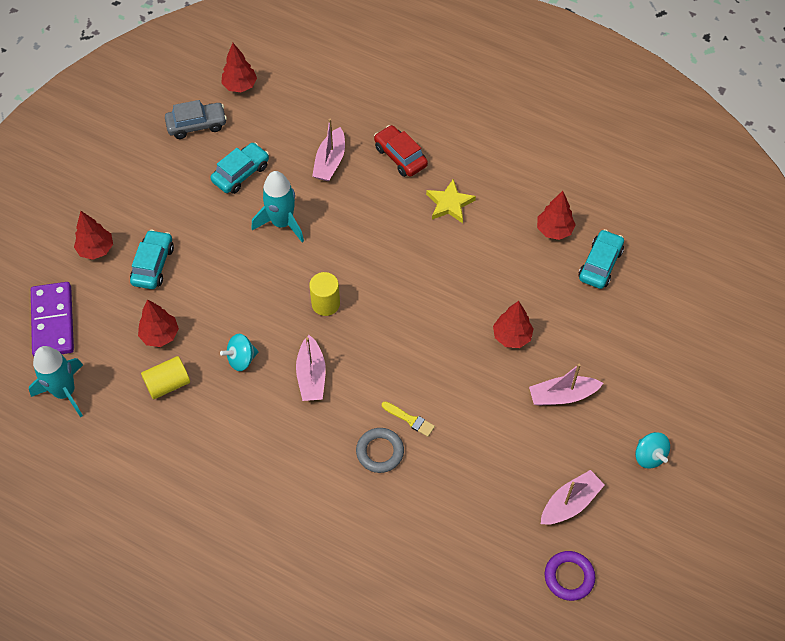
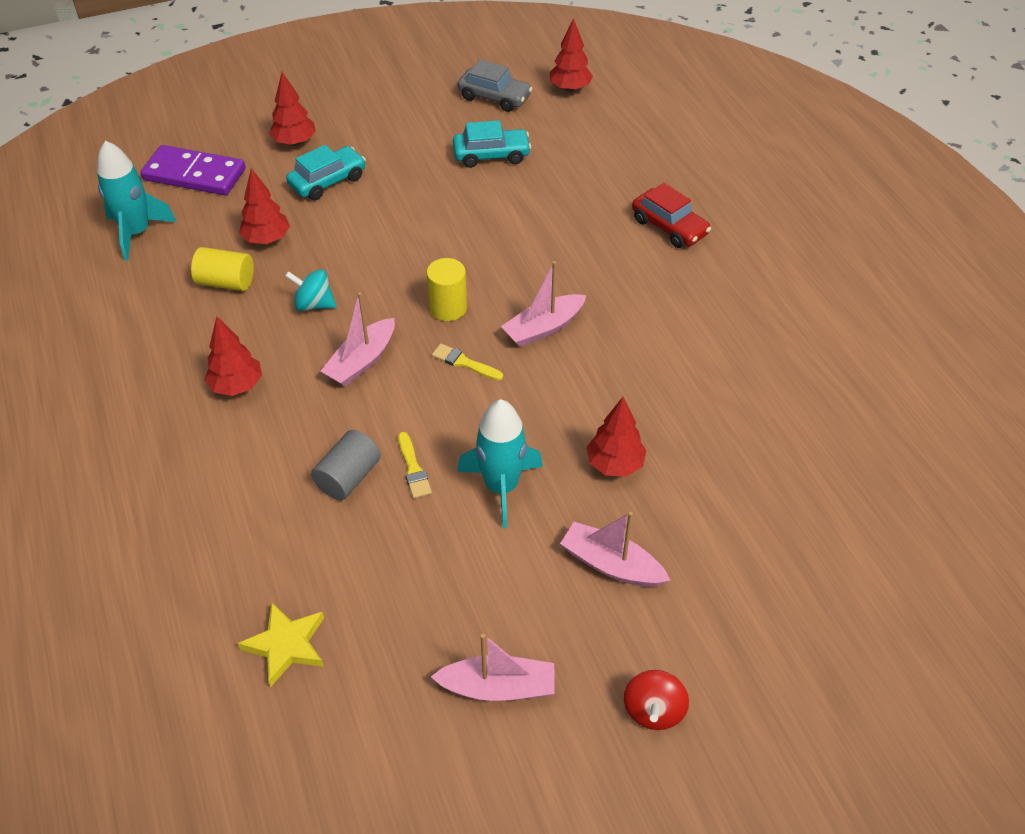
camera: 40 degrees right, 10 degrees down
(53, 321) = (194, 174): purple domino -> purple domino turned 75 degrees clockwise
(282, 223) = (484, 216): turquoise rocket -> turquoise rocket (501, 487)
(330, 162) = (590, 192): pink boat -> pink boat (543, 328)
(371, 333) = (464, 362): none -> yellow brush
(380, 452) = (348, 477): grey ring -> grey cylinder
(400, 156) = (669, 227): red car -> red car turned 135 degrees clockwise
(449, 204) = (678, 297): yellow star -> yellow star (286, 645)
(554, 230) = (777, 392): red tree -> red tree (237, 386)
(569, 577) = (409, 770): purple ring -> none
(600, 264) = (801, 460): turquoise car -> none
(649, 456) = (653, 710): turquoise spinning top -> red spinning top

